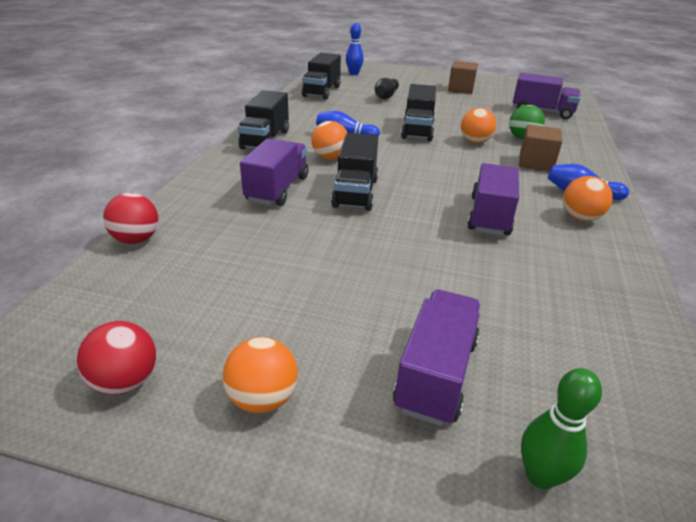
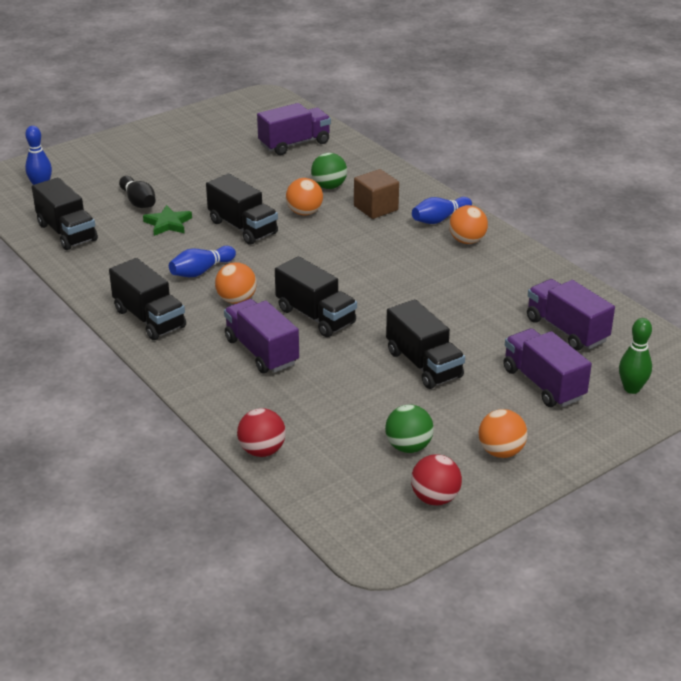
camera: 50 degrees left, 0 degrees up
(211, 319) = (408, 447): none -> green ball
(360, 271) = (423, 364): none -> black truck
(379, 110) = (168, 224): none -> green star
(461, 89) = (183, 151): brown cube -> none
(489, 216) = (421, 275): purple truck -> purple truck (566, 330)

